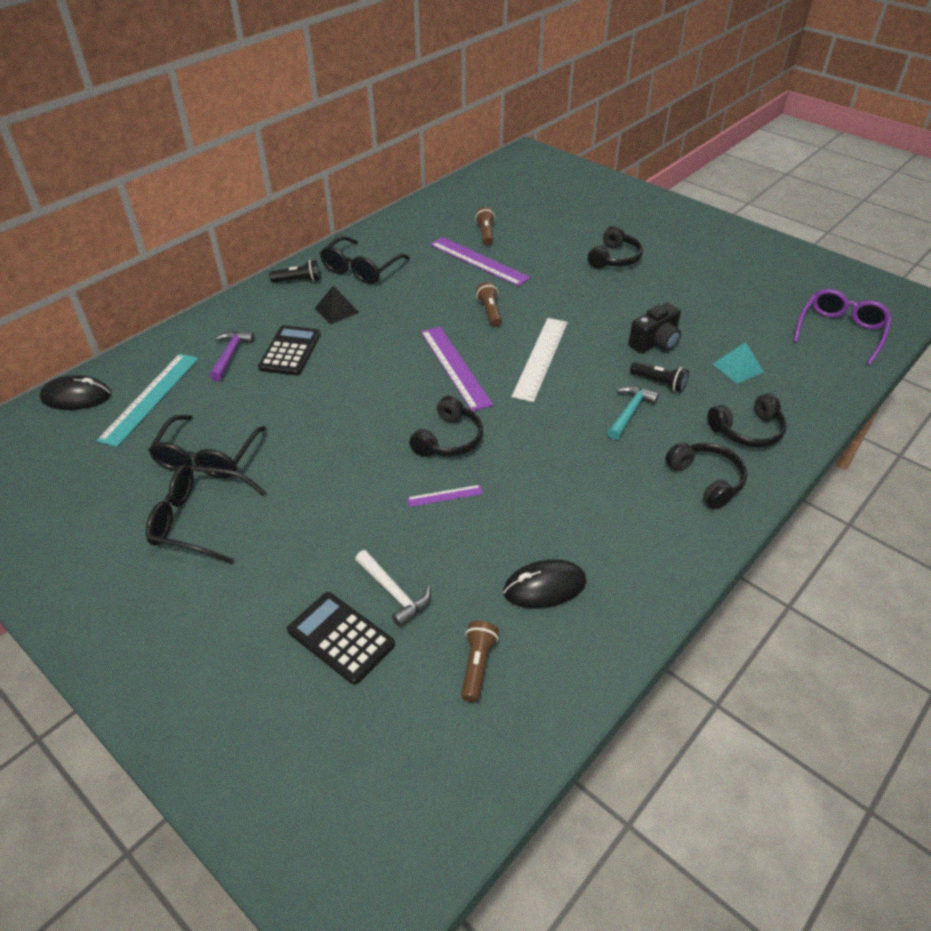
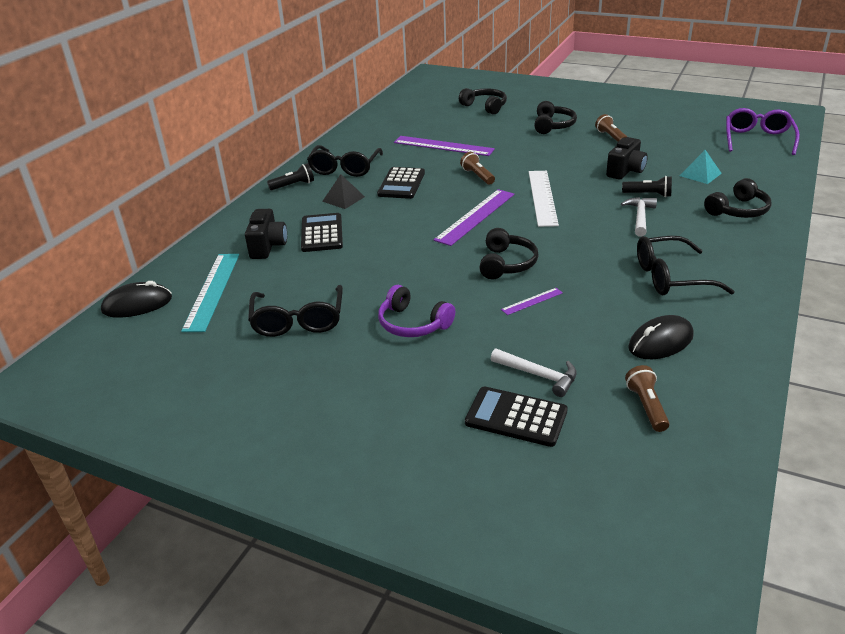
camera: 15 degrees left, 10 degrees down
(198, 520) = (323, 366): black glasses -> black glasses (670, 277)
(230, 355) = (268, 246): purple hammer -> black camera
(311, 491) = (413, 324): none -> purple headphones
(405, 304) = (401, 184): none -> black calculator
(455, 367) = (475, 216): purple ruler -> purple ruler turned 75 degrees clockwise
(485, 234) = (435, 128): brown flashlight -> brown flashlight (611, 137)
(629, 412) = (640, 217): turquoise hammer -> white hammer
(706, 480) = (732, 246): black headphones -> black headphones (485, 107)

